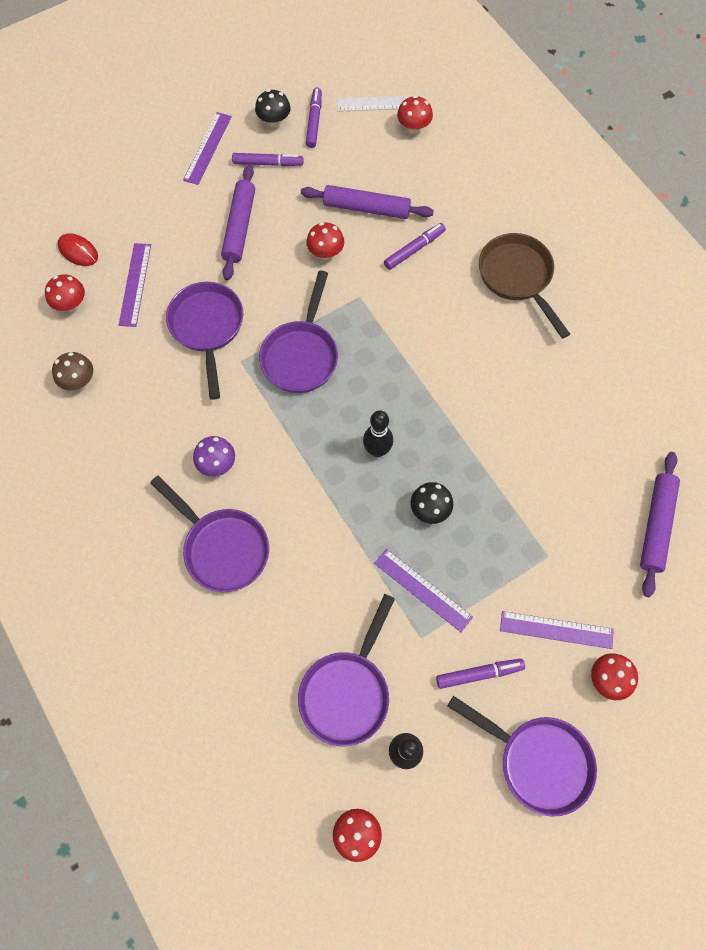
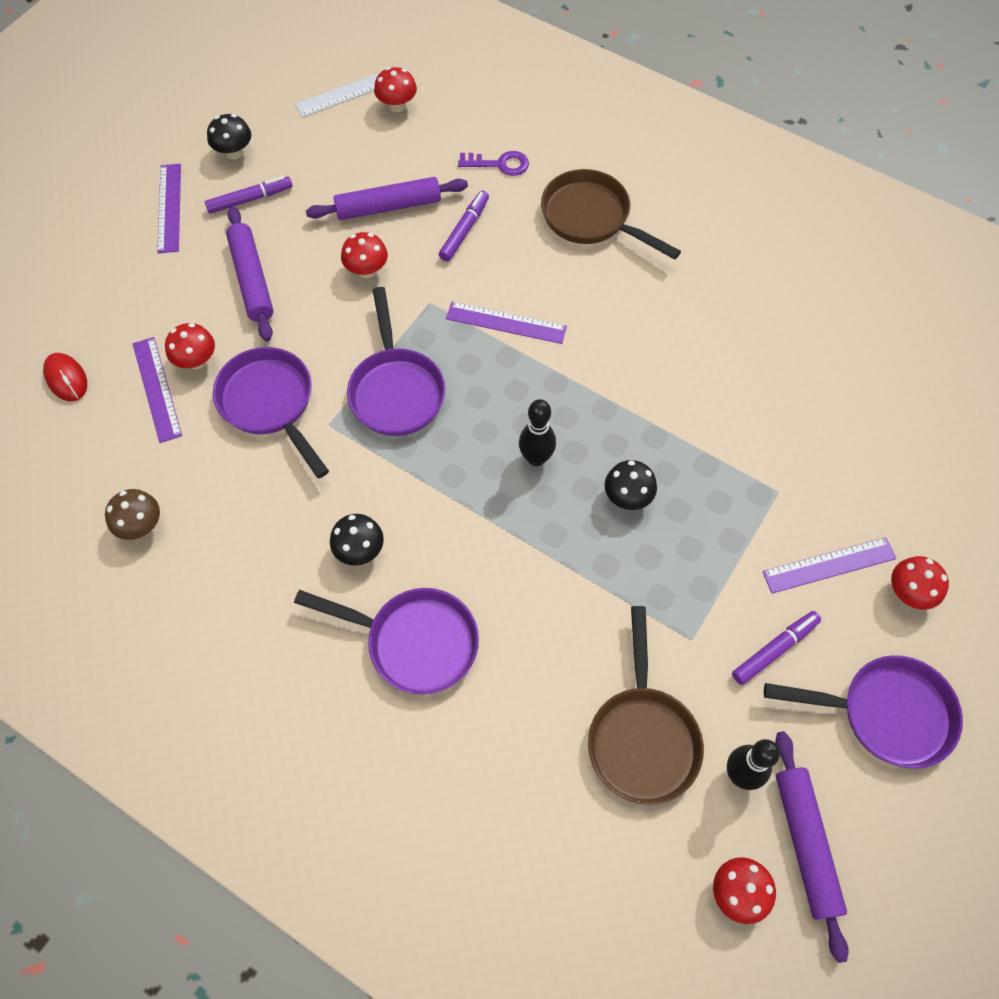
camera: 25 degrees left, 5 degrees down
(71, 304) = (87, 442): red mushroom -> red mushroom (196, 361)
(78, 251) = (66, 379): red mouse -> red mouse turned 45 degrees clockwise
(217, 464) = (359, 550): purple mushroom -> black mushroom
(314, 121) = (281, 137): purple marker -> none
(347, 691) = (642, 737): purple pan -> brown pan
(422, 590) = (665, 587): purple ruler -> purple ruler (506, 323)
(468, 206) = (499, 164): none -> purple key
(656, 526) = (870, 412): purple rolling pin -> purple rolling pin (806, 844)

